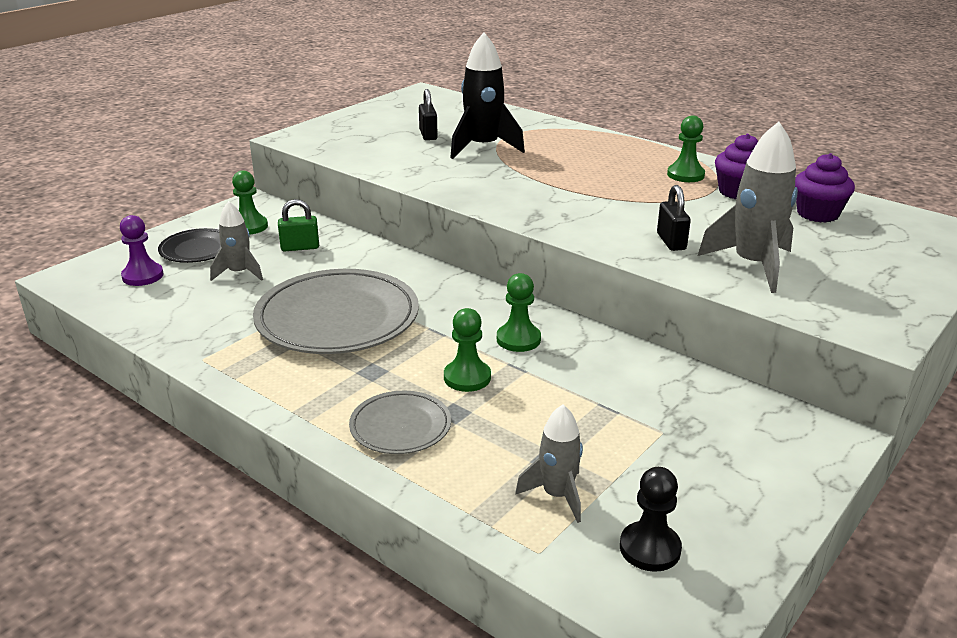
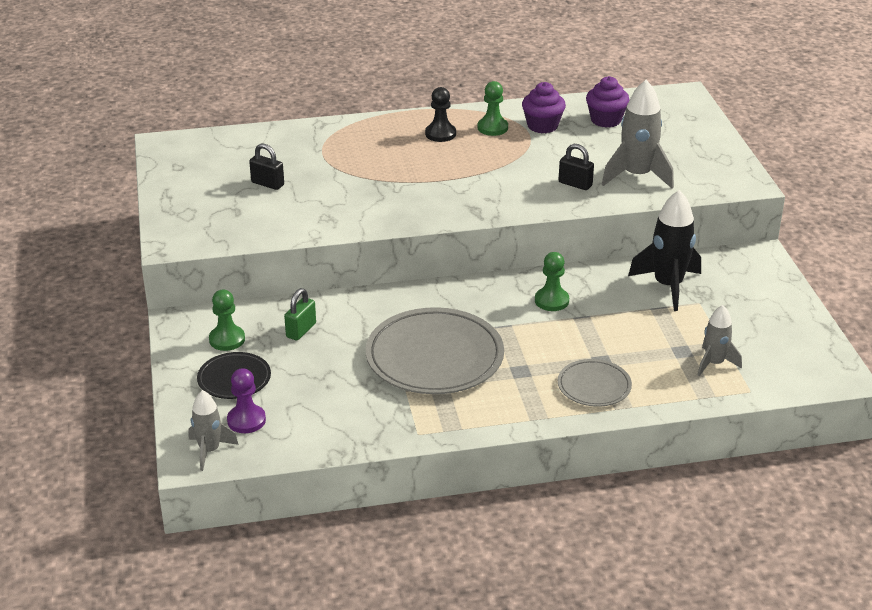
camera: 50 degrees left, 5 degrees up
(239, 273) = (306, 373): grey rocket -> grey rocket (209, 451)
(467, 377) = (571, 339): green pawn -> none
(483, 147) = (330, 174): black rocket -> black rocket (667, 286)
(650, 548) = (781, 357): black pawn -> black pawn (440, 134)

